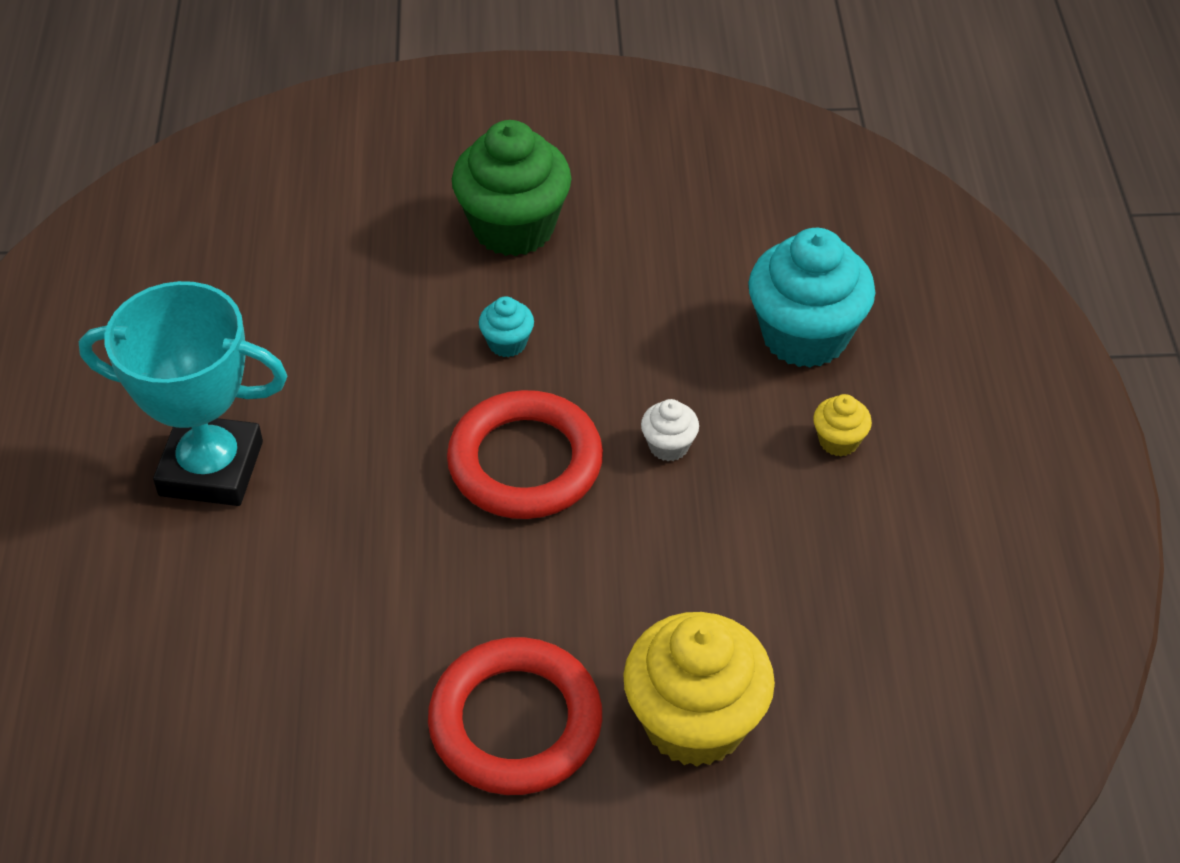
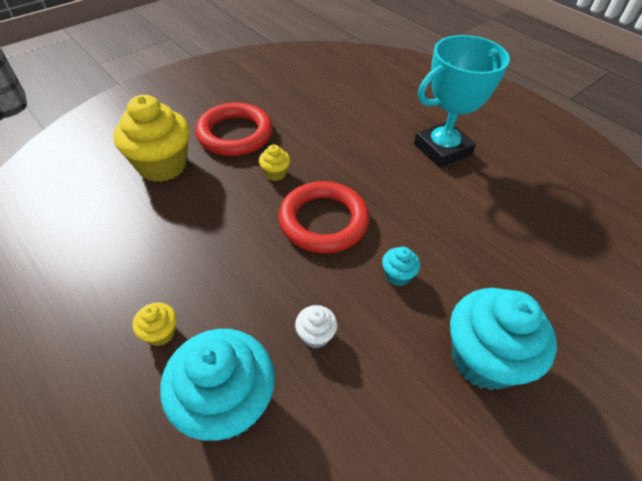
camera: 140 degrees right, 0 degrees up
(513, 228) = (483, 358): green cupcake -> turquoise cupcake
(520, 586) = (275, 173): none -> yellow cupcake
(668, 446) = (260, 270): white cupcake -> white cupcake (315, 335)

